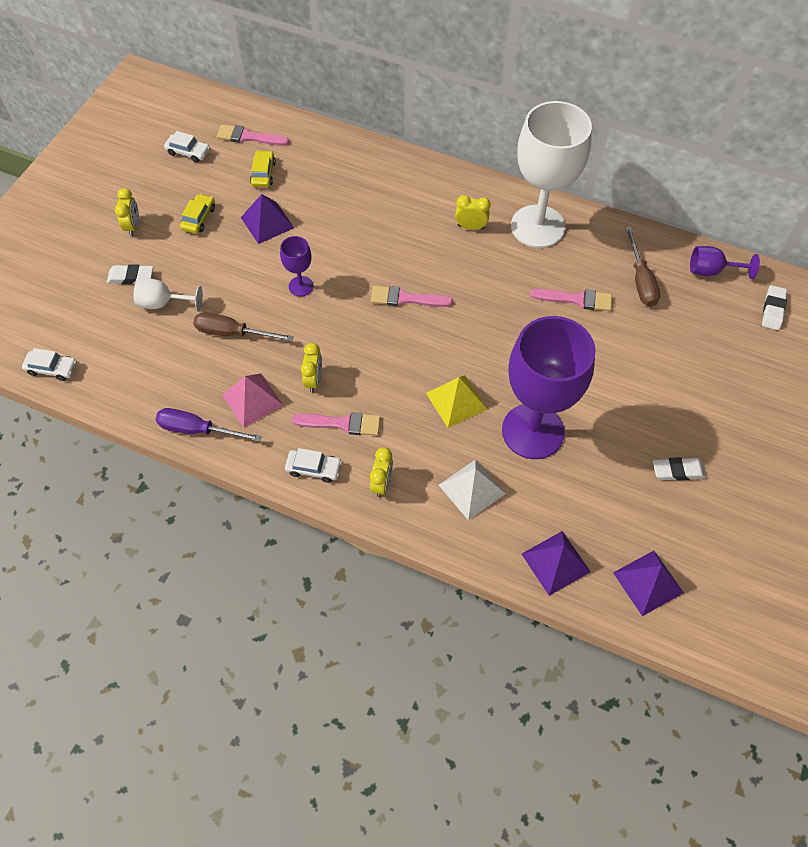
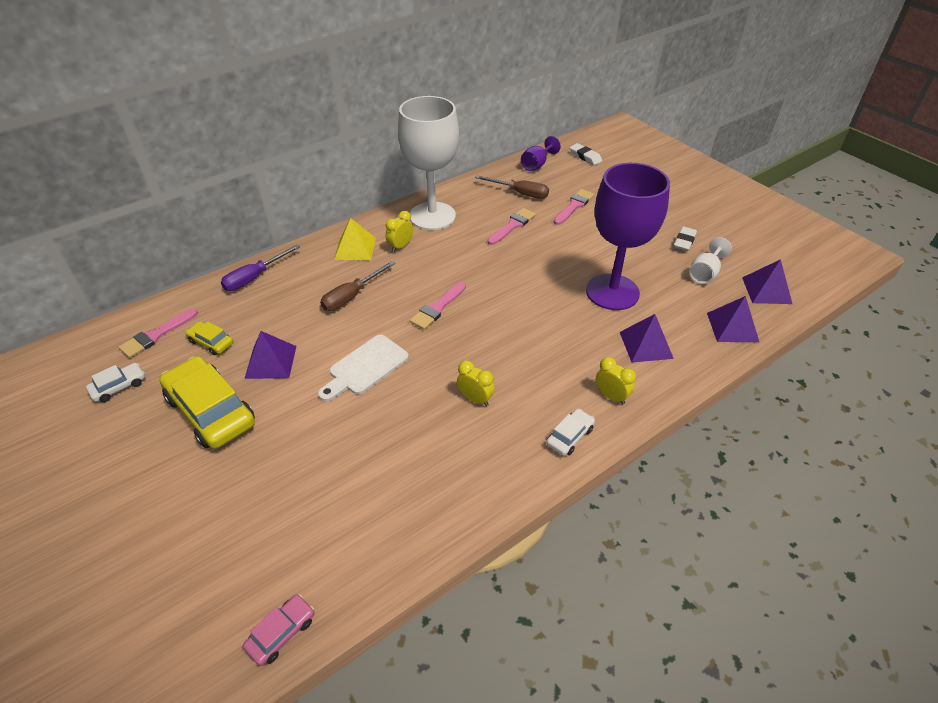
camera: 60 degrees left, 15 degrees down
(52, 368) = (281, 633): white car -> pink car
(131, 277) = (226, 499): white eraser -> none
(133, 226) = (161, 471): yellow clock -> none
(163, 303) = (288, 482): white goblet -> white goblet (705, 273)
(197, 430) = (469, 512): purple screwdriver -> purple screwdriver (254, 277)
(199, 218) = (211, 411): yellow car -> yellow car, size x2.11
(232, 333) = (375, 438): brown screwdriver -> brown screwdriver (351, 296)
(252, 400) = (464, 453): pink pyramid -> none
(301, 286) = (365, 367): purple goblet -> white cutting board
(342, 423) = (534, 398): pink brush -> pink brush (574, 206)
(456, 401) = (558, 320): yellow pyramid -> yellow pyramid (355, 248)
(471, 489) = (646, 345): white pyramid -> purple pyramid

